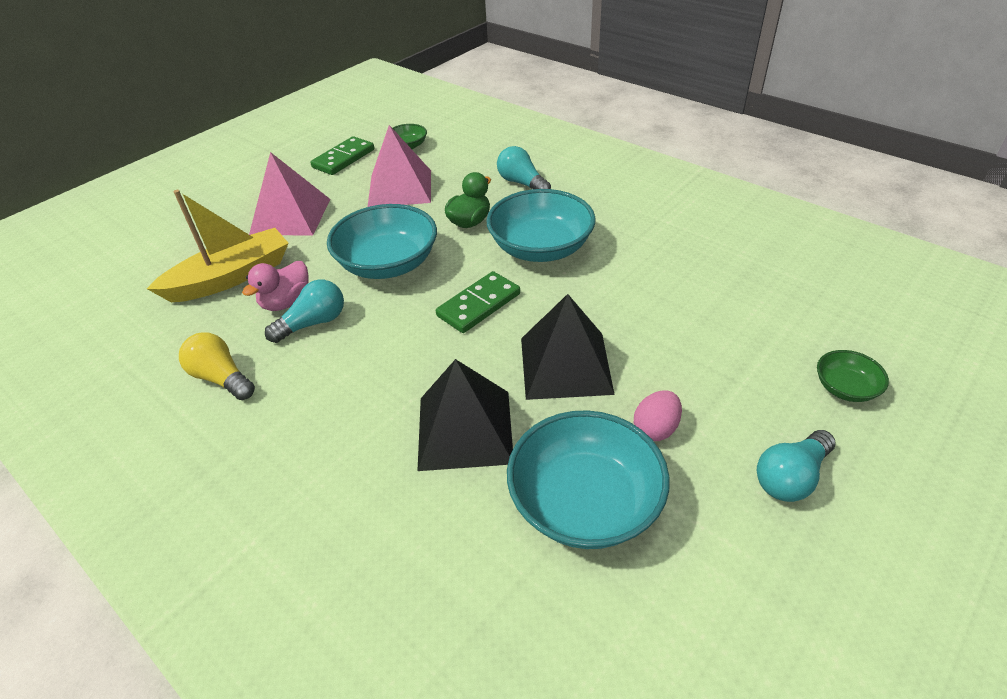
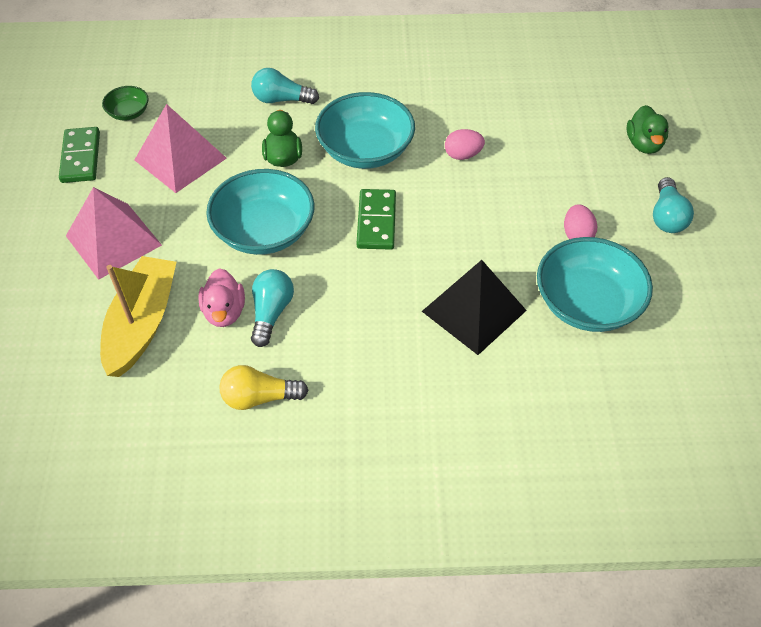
camera: 45 degrees left, 10 degrees up
(565, 365) = (483, 228): black pyramid -> none
(623, 294) = (463, 155): none -> pink egg
(845, 388) = (644, 144): green bowl -> green duck

